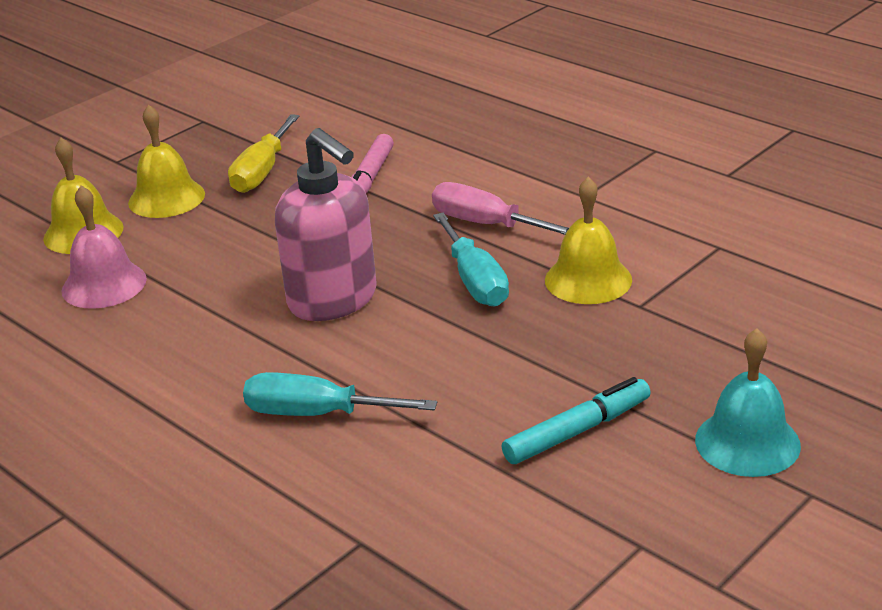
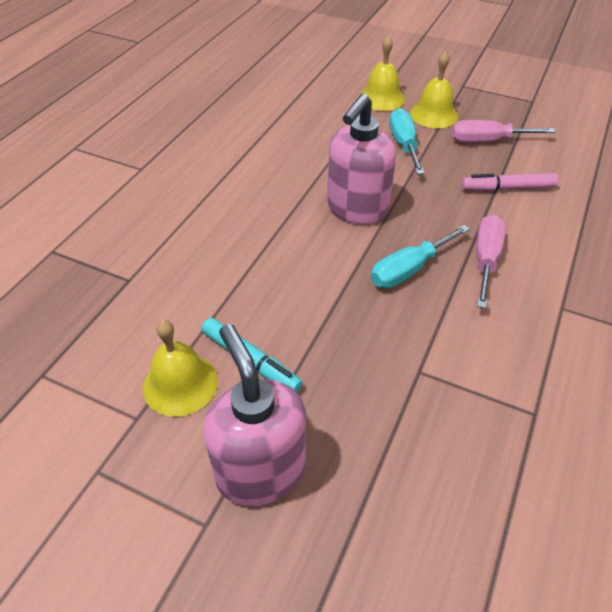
camera: 70 degrees right, 15 degrees up
(104, 284) = (335, 120): pink bell -> none
(262, 172) = (487, 141): yellow screwdriver -> pink screwdriver
(317, 414) = (240, 232): turquoise screwdriver -> turquoise screwdriver (404, 144)
(588, 279) = (440, 332): yellow bell -> yellow bell (180, 384)
(747, 442) = (260, 470): turquoise bell -> pink soap dispenser

